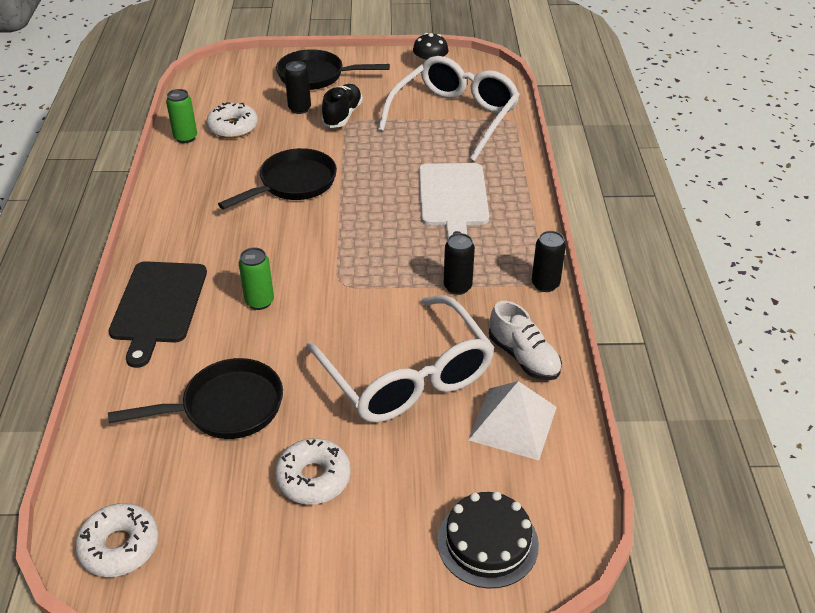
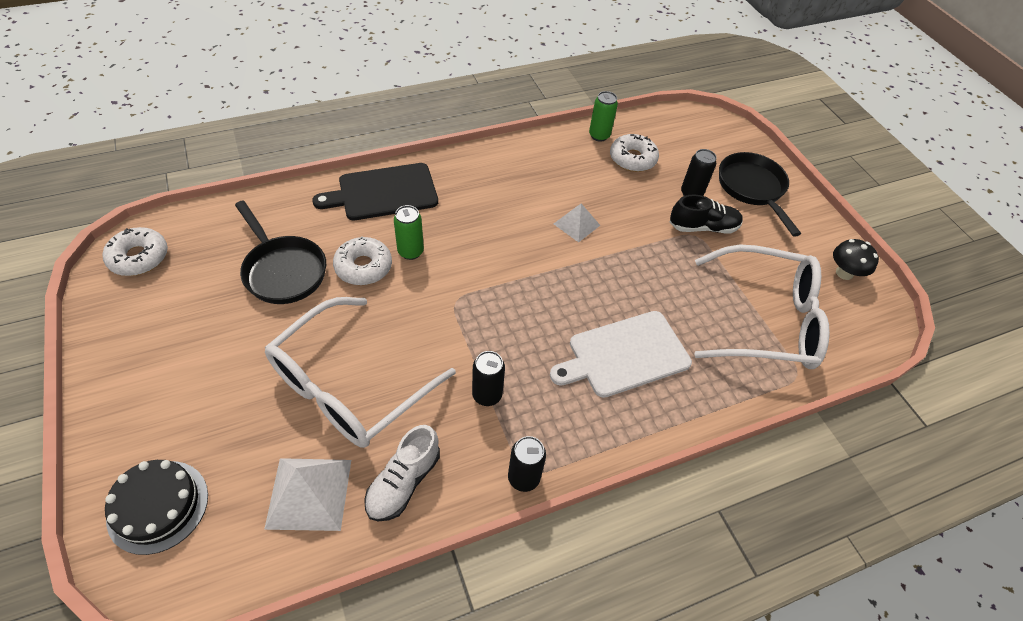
camera: 65 degrees right, 10 degrees up
(293, 184) = (576, 224): black pan -> white pyramid
(313, 478) = (217, 352): white donut -> white donut (363, 267)

